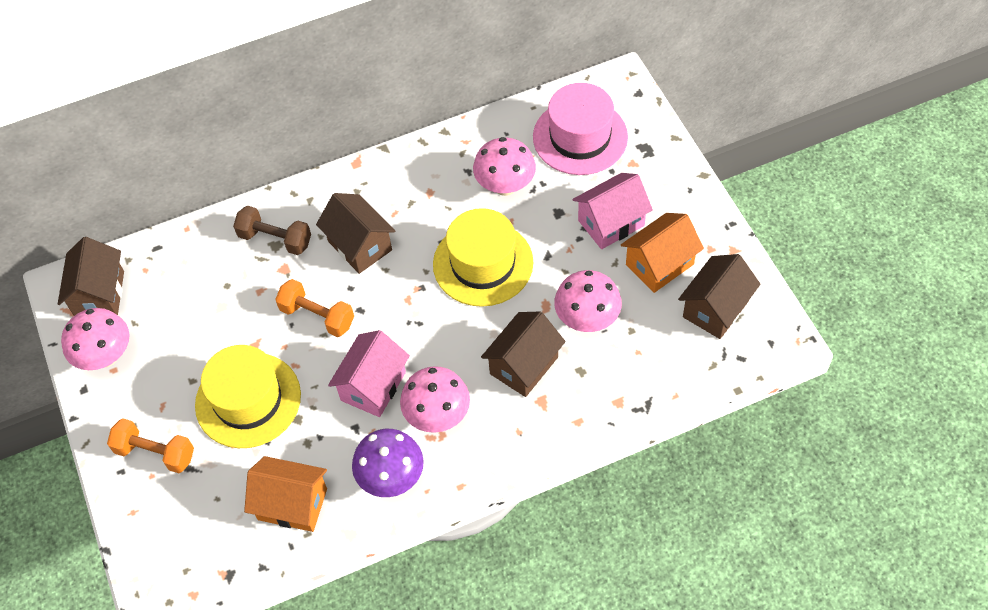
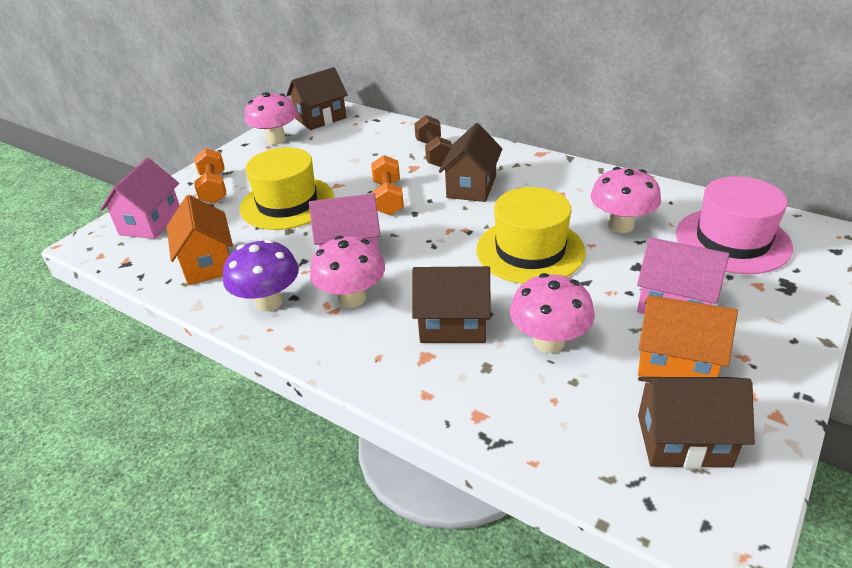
camera: 55 degrees right, 20 degrees down
(171, 532) = (150, 222): none -> pink house

